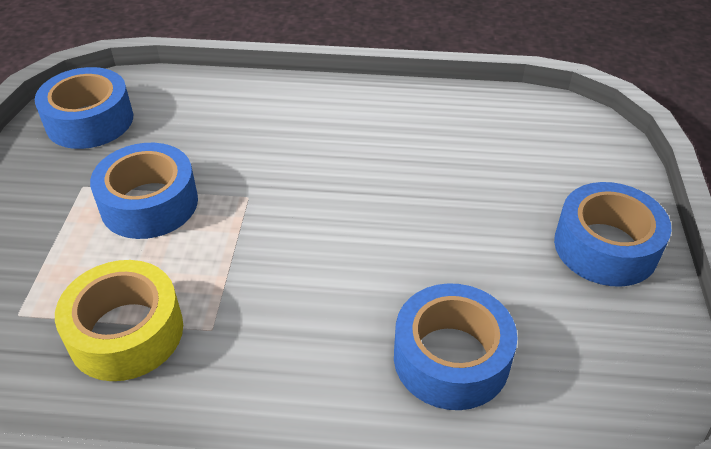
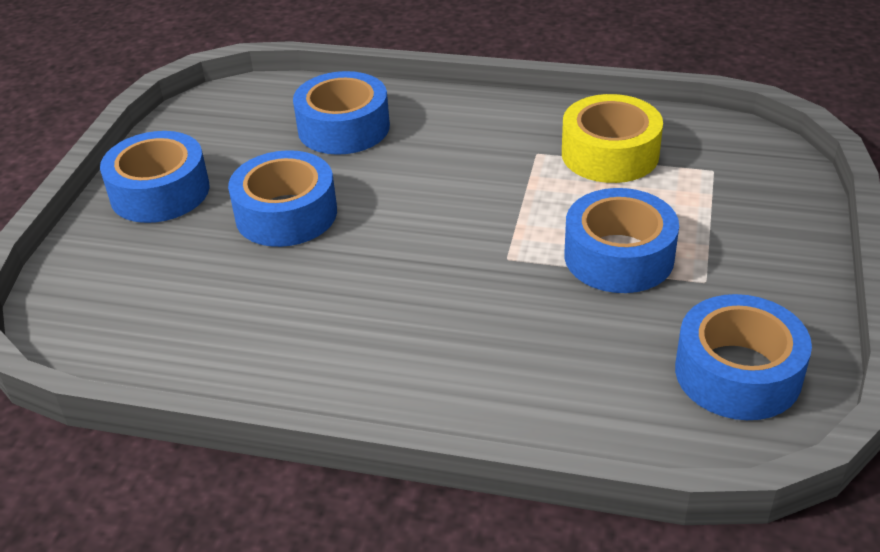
camera: 170 degrees left, 5 degrees down
(462, 228) = (286, 214): none -> blue tape

